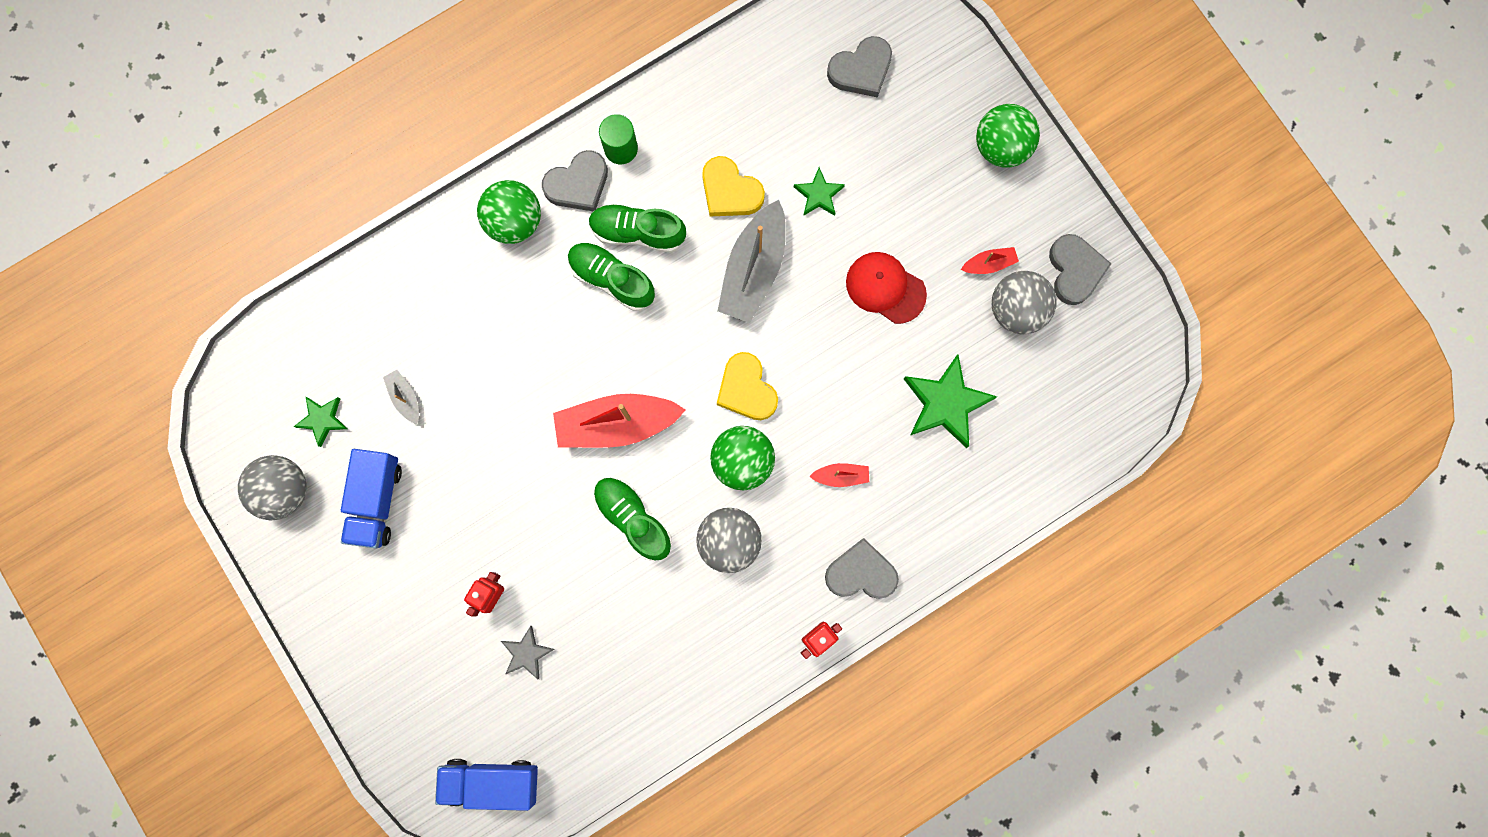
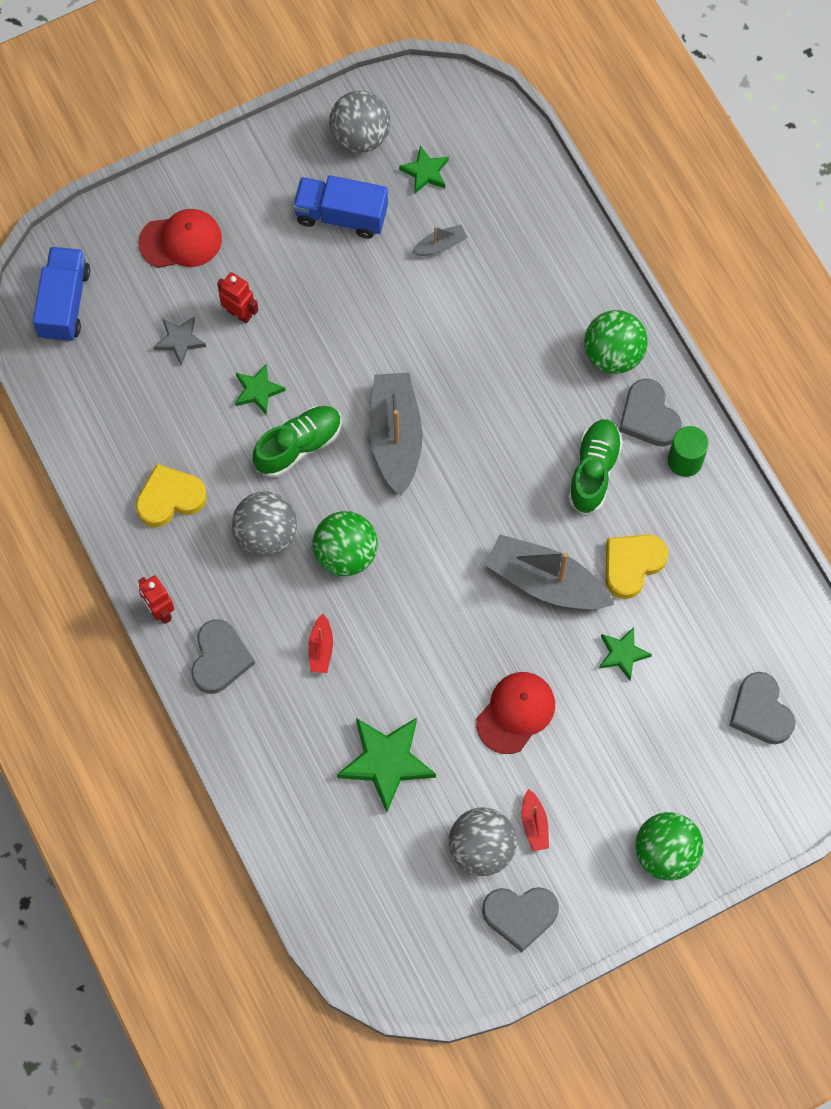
camera: 95 degrees right, 10 degrees down
(413, 666) = (181, 241): none -> red cap
(577, 566) = (258, 391): none -> green star
(612, 279) = (546, 442): green shoe -> none
(616, 424) = (396, 437): red boat -> grey boat
(746, 389) = (419, 564): yellow heart -> yellow heart (170, 498)

